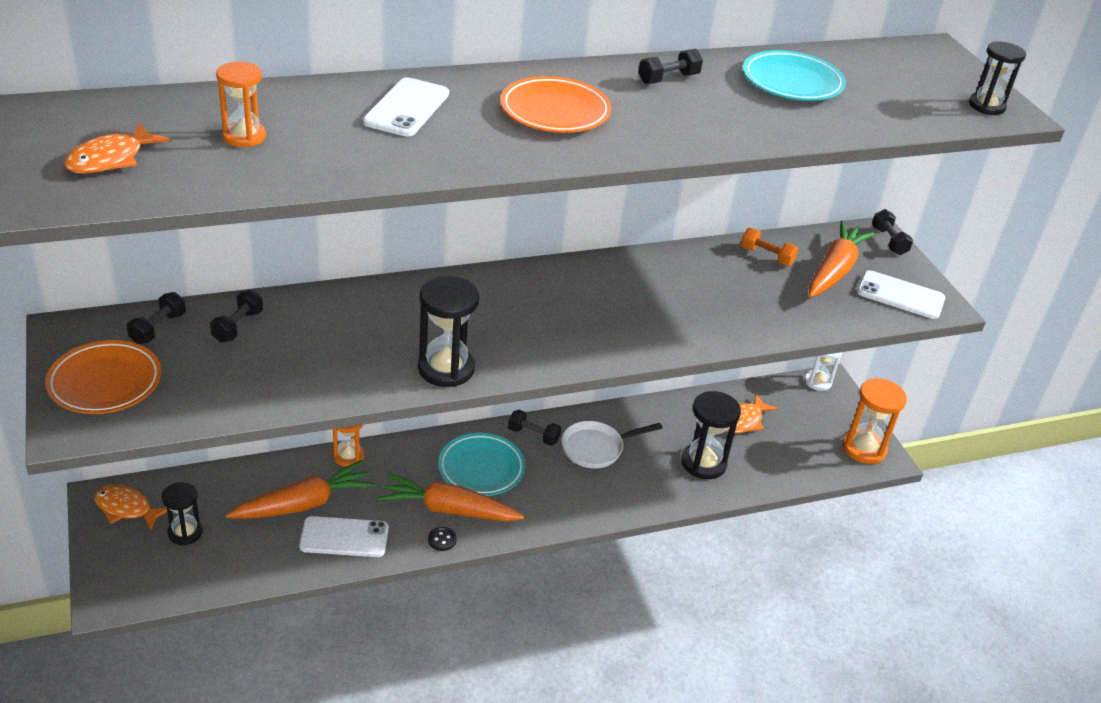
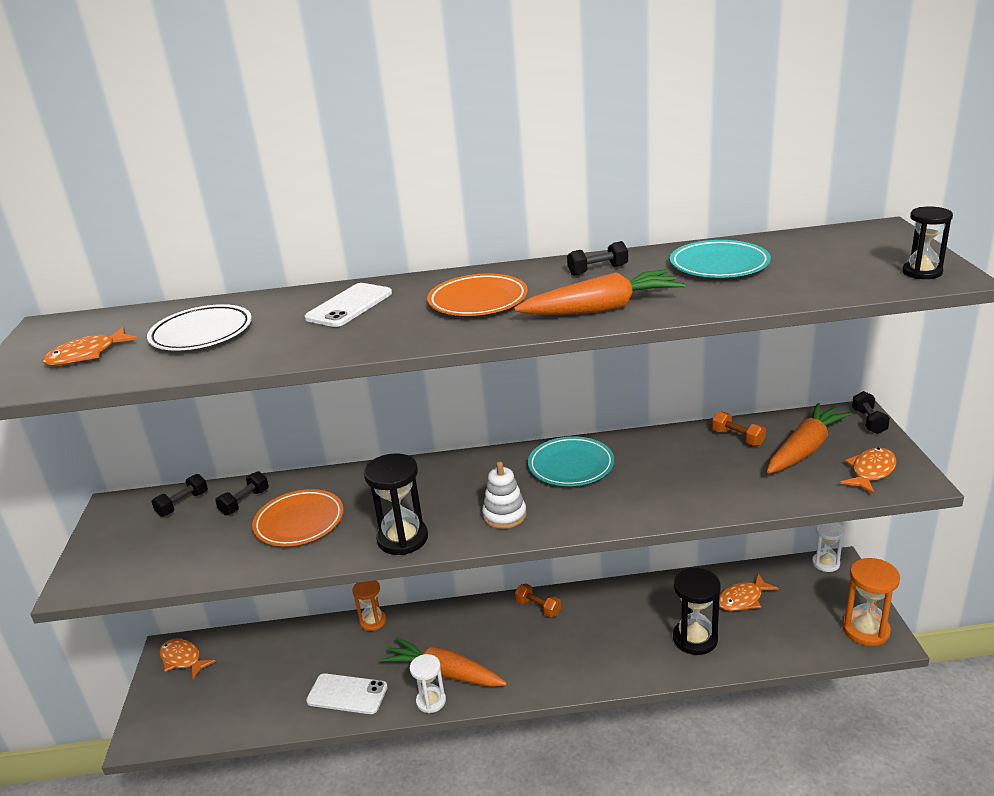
camera: 20 degrees right, 10 degrees down
(105, 382) = (122, 547): orange plate -> orange plate (299, 522)
(185, 532) = (220, 682): black hourglass -> none
(244, 136) = (202, 333): orange hourglass -> white plate
(304, 504) = (323, 662): orange carrot -> orange carrot (601, 309)
(442, 540) = (431, 701): black button -> white hourglass
(481, 468) = (483, 636): turquoise plate -> turquoise plate (571, 466)
(533, 435) = (538, 607): black dumbbell -> orange dumbbell
(549, 342) = (504, 515): none -> white stacking toy
(596, 448) = (593, 621): white pan -> none
(900, 295) = (871, 471): white phone -> orange fish

